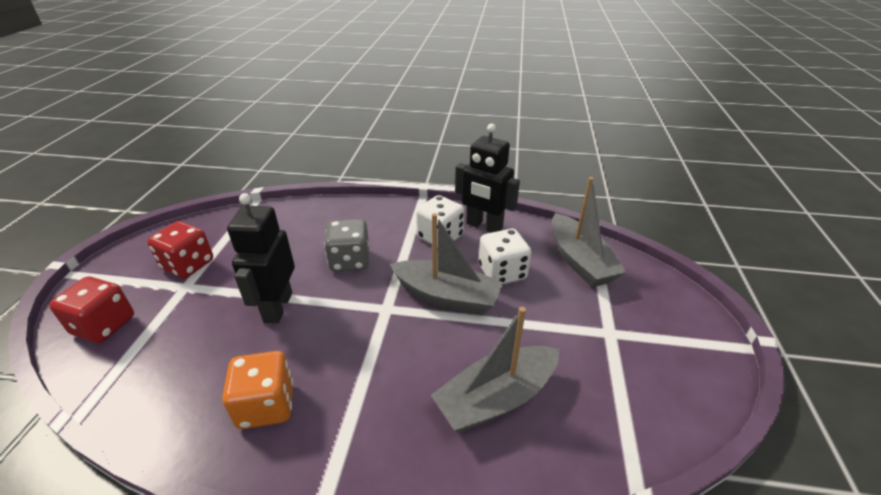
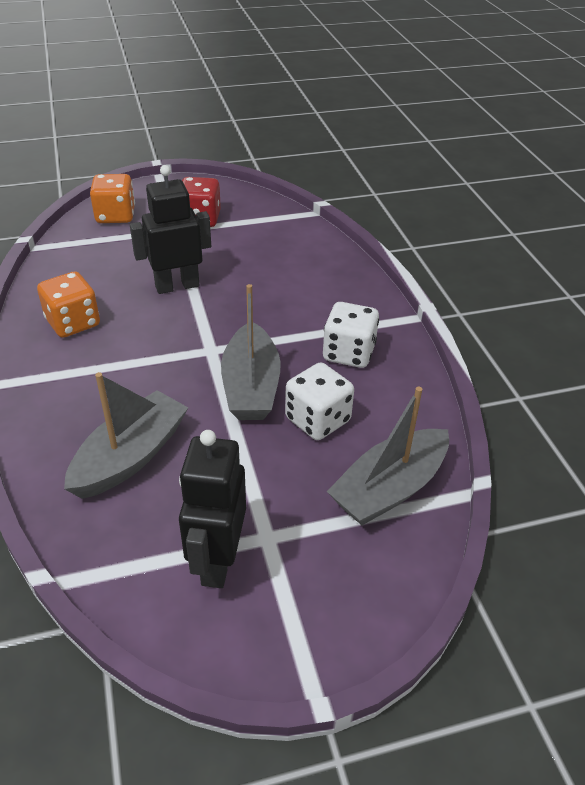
camera: 65 degrees right, 5 degrees up
(104, 325) = (115, 216): red dice -> orange dice
(350, 261) = (264, 303): grey dice -> none
(484, 226) = (397, 383): black robot -> black robot (217, 561)
(496, 398) = (130, 456): grey boat -> grey boat turned 90 degrees clockwise

